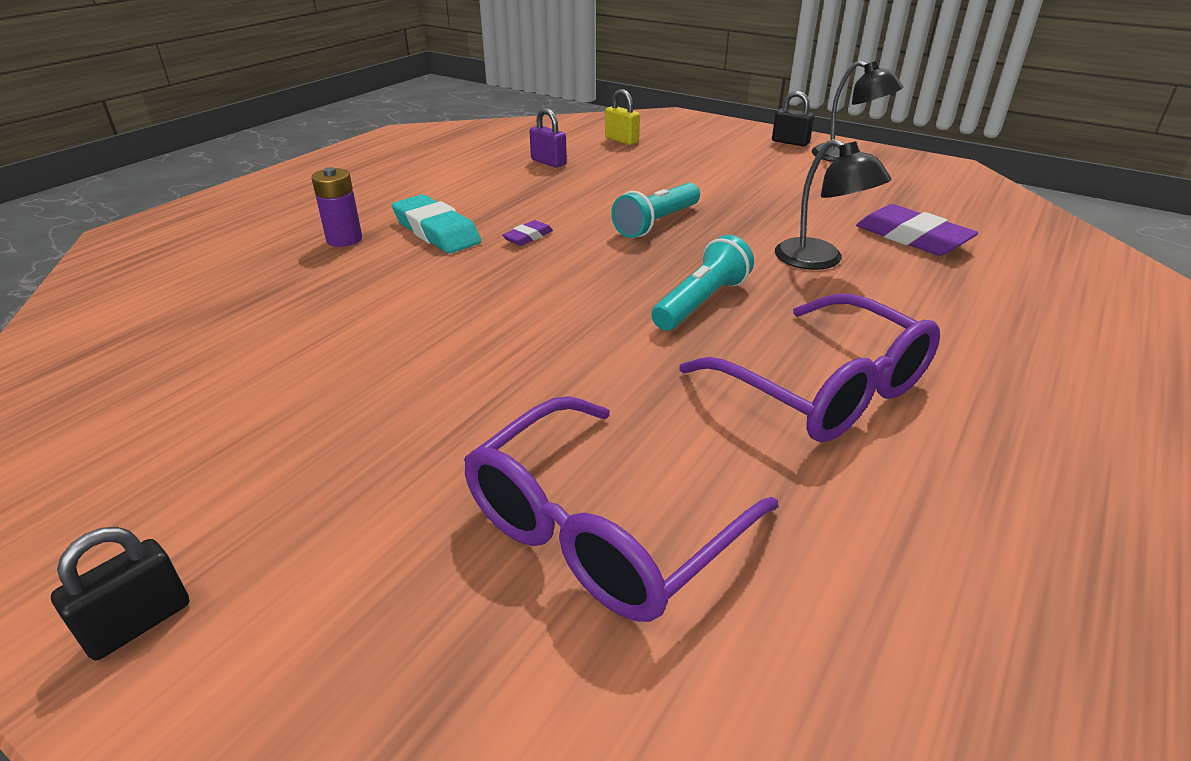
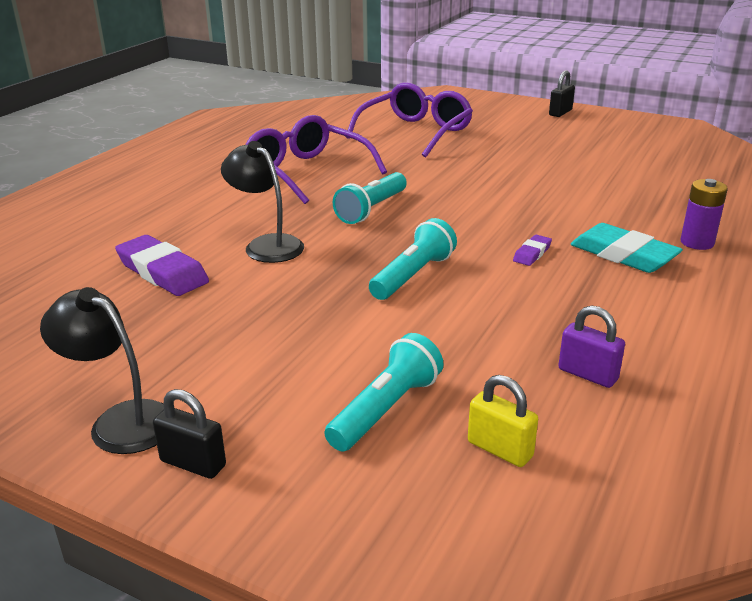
camera: 175 degrees right, 5 degrees down
(684, 154) = (385, 409): none -> turquoise flashlight

